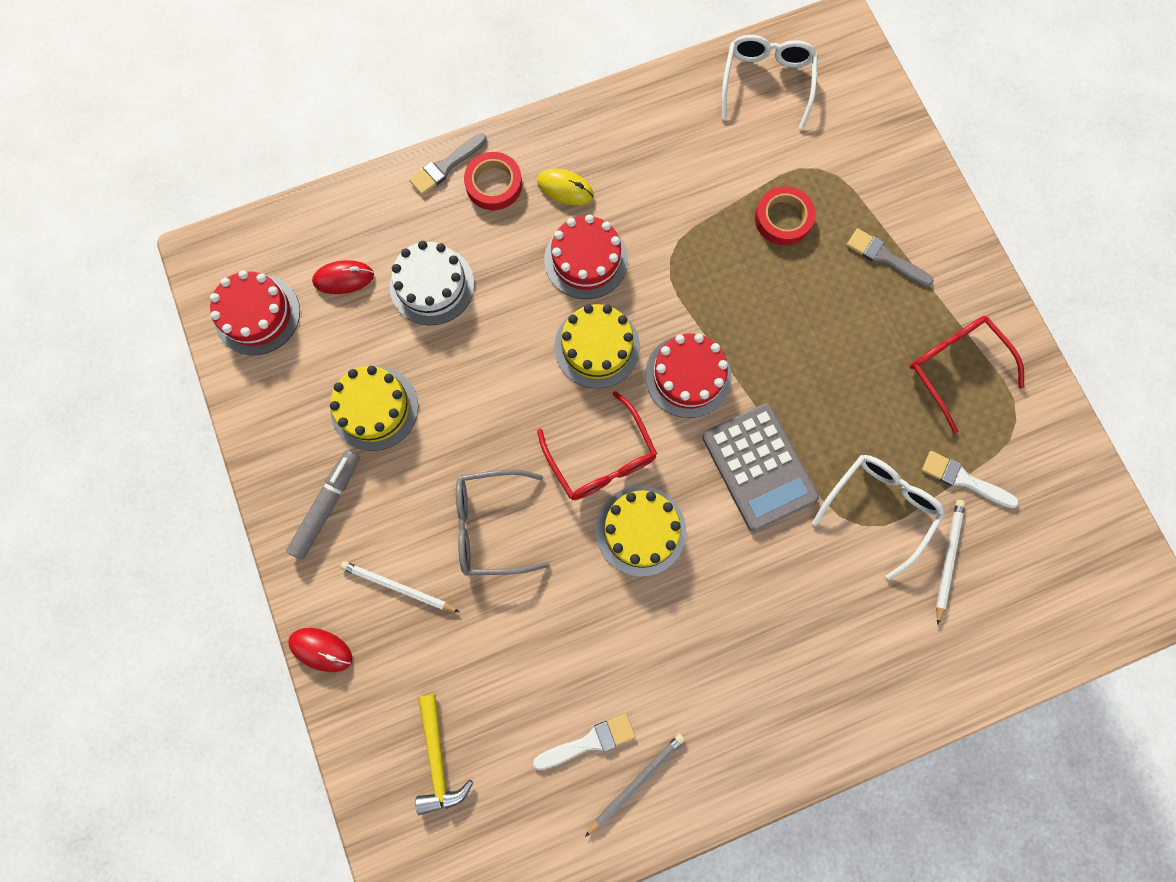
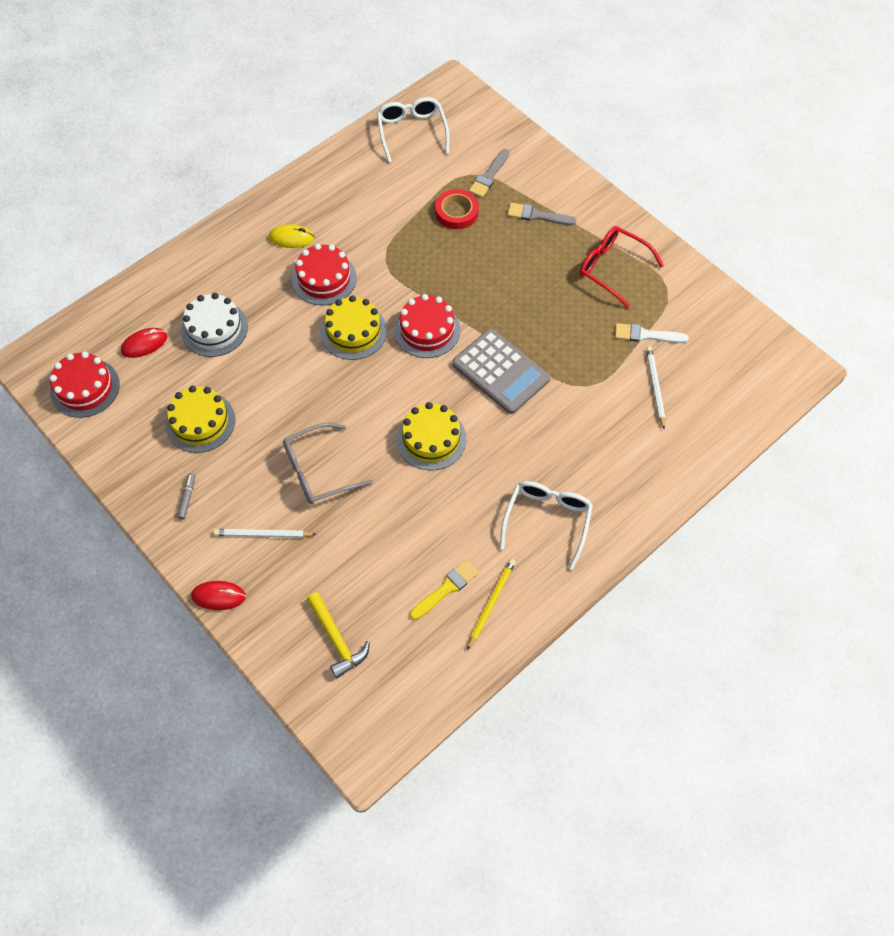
camera: 20 degrees left, 15 degrees down
(327, 505) = (187, 498): grey marker -> grey marker, size x0.54
(446, 166) = (196, 249): grey brush -> grey brush (489, 176)
(494, 184) = (237, 250): red tape -> none
(589, 741) = (446, 588): white brush -> yellow brush
(601, 458) = (384, 401): red glasses -> none
(636, 782) = (491, 603): grey pencil -> yellow pencil
(879, 507) = (595, 370): white glasses -> white glasses (547, 520)

